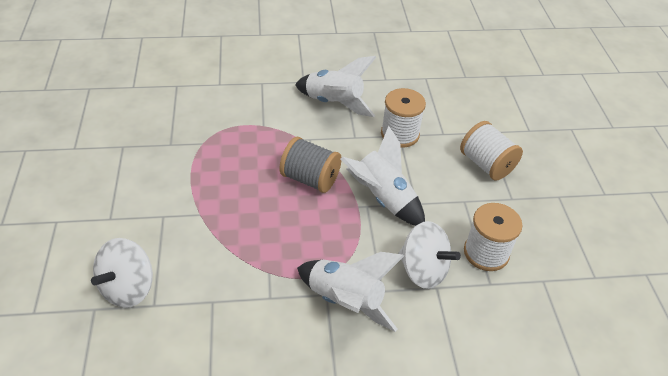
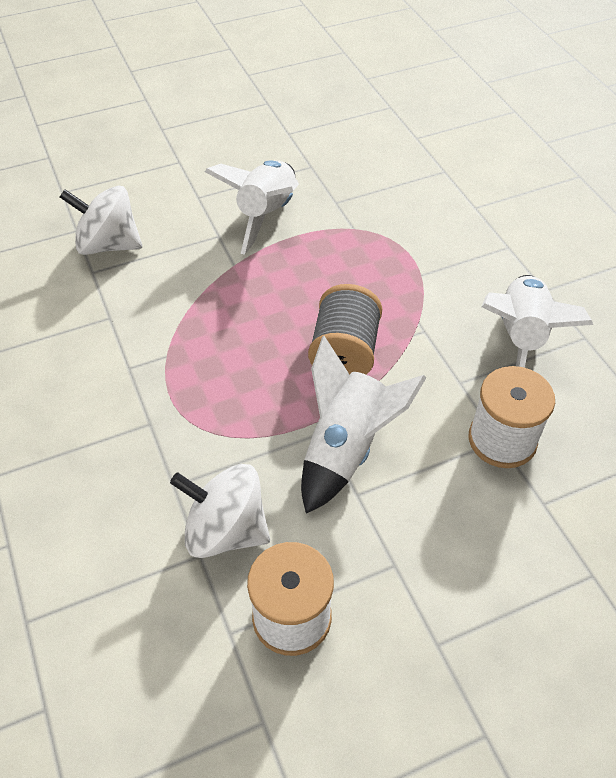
camera: 75 degrees right, 5 degrees up
(345, 301) = (143, 447): white rocket -> white rocket (266, 215)
(423, 270) = (226, 530): white spinning top -> white spinning top turned 90 degrees clockwise
(486, 164) = (502, 587): white spool -> none

